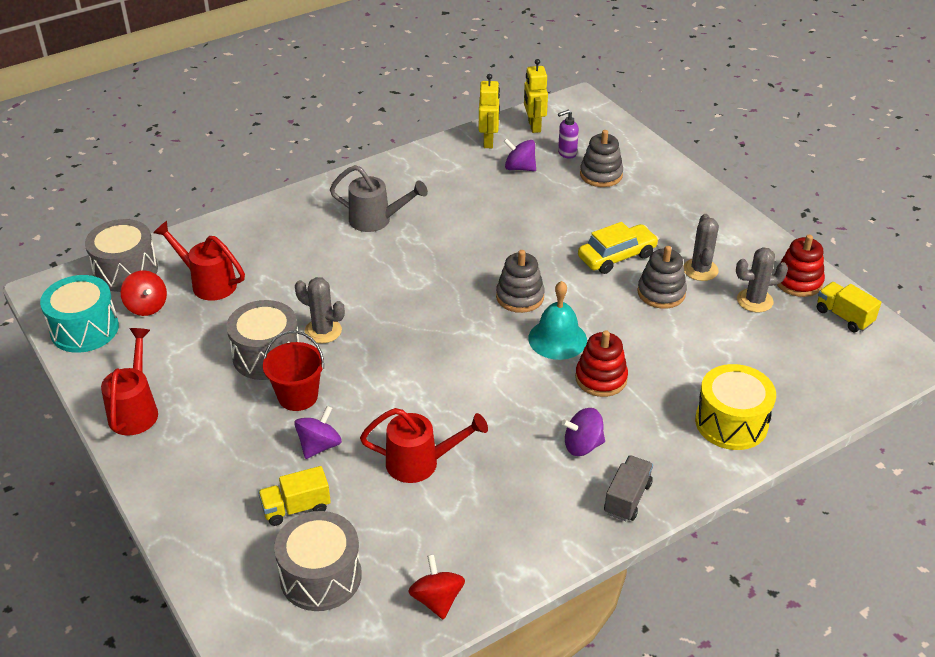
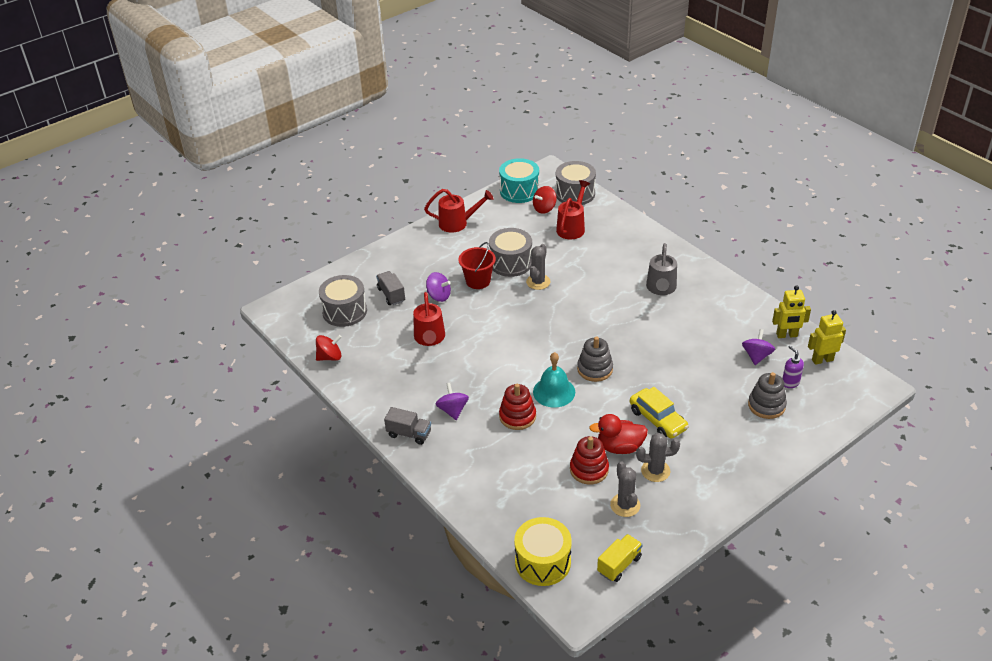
camera: 85 degrees right, 0 degrees up
(296, 508) = (391, 295): yellow truck -> grey truck
(661, 293) = (619, 447): grey stacking toy -> red duck
(731, 423) = (484, 488): yellow drum -> yellow drum (542, 562)
(798, 281) = (658, 536): red stacking toy -> red stacking toy (589, 469)

